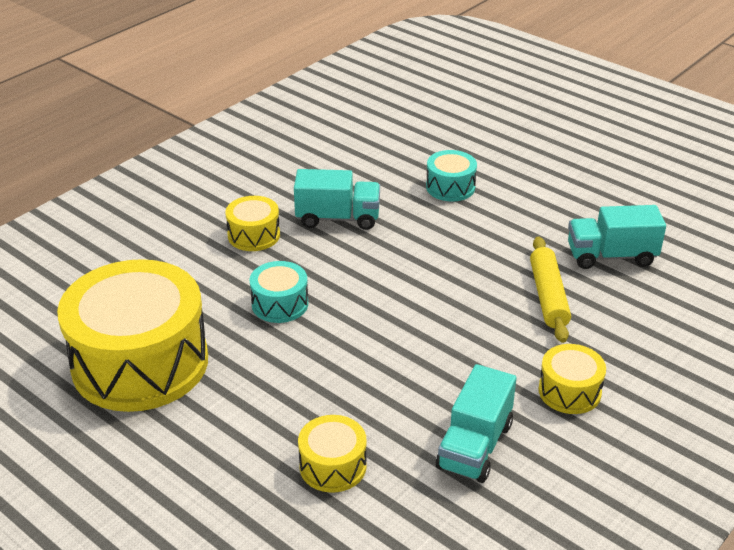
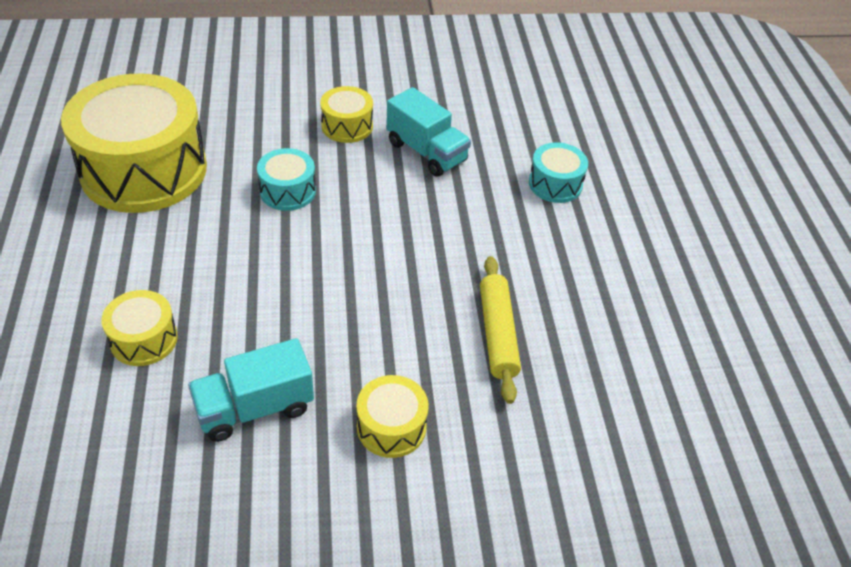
camera: 40 degrees right, 10 degrees up
(548, 296) = (497, 334): yellow rolling pin -> yellow rolling pin turned 45 degrees counterclockwise
(611, 256) = (609, 340): turquoise truck -> none

